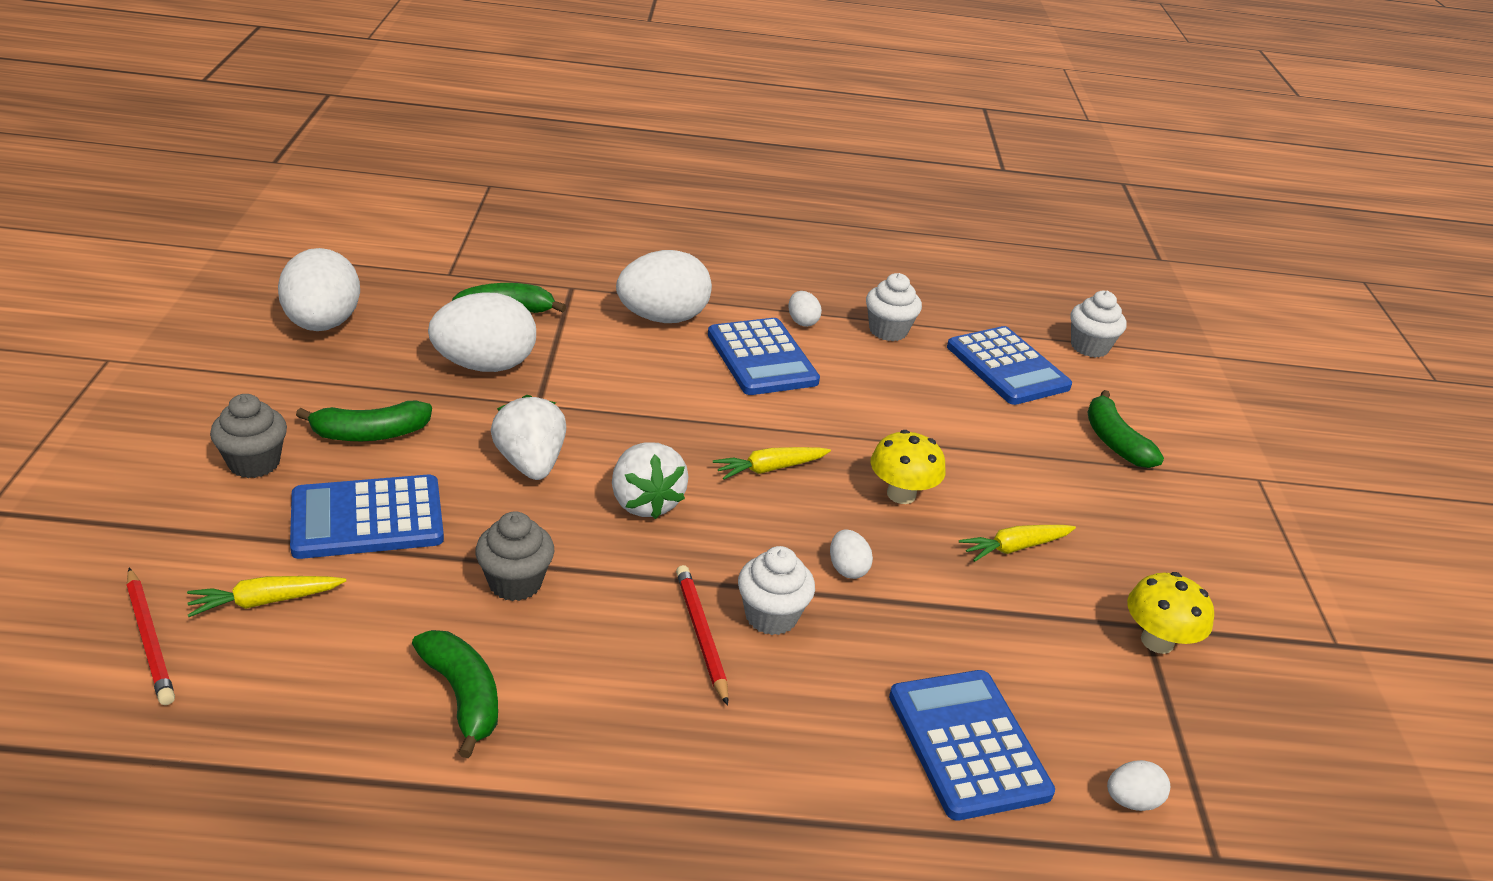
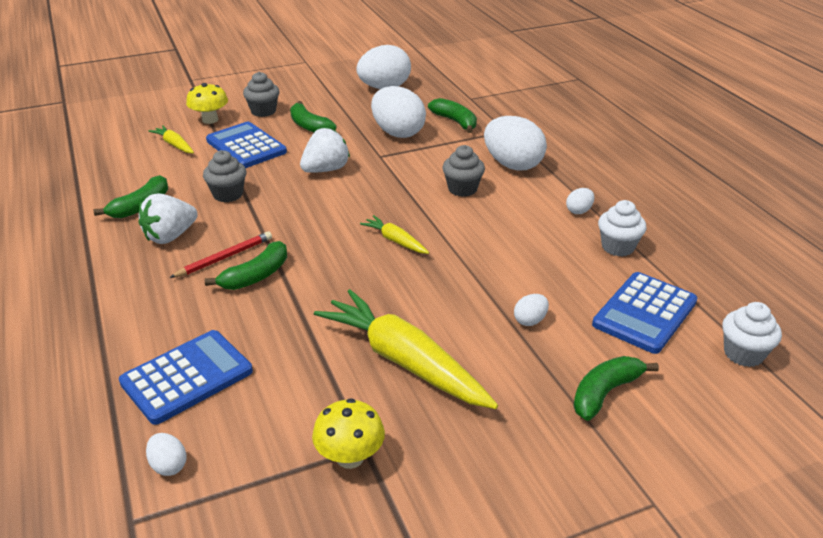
camera: 70 degrees right, 0 degrees up
(150, 639) = (137, 132): red pencil -> none
(645, 502) = (323, 210): white strawberry -> white strawberry (170, 236)
(688, 374) = (462, 189): none -> grey cupcake
(762, 358) = (513, 208): blue calculator -> none
(771, 616) = (256, 276): white cupcake -> green banana
(847, 569) = (320, 293): white egg -> white egg (530, 320)
(901, 494) = (418, 297): yellow mushroom -> yellow mushroom (210, 120)
(1015, 547) = (404, 361): yellow carrot -> yellow carrot, size x2.14

